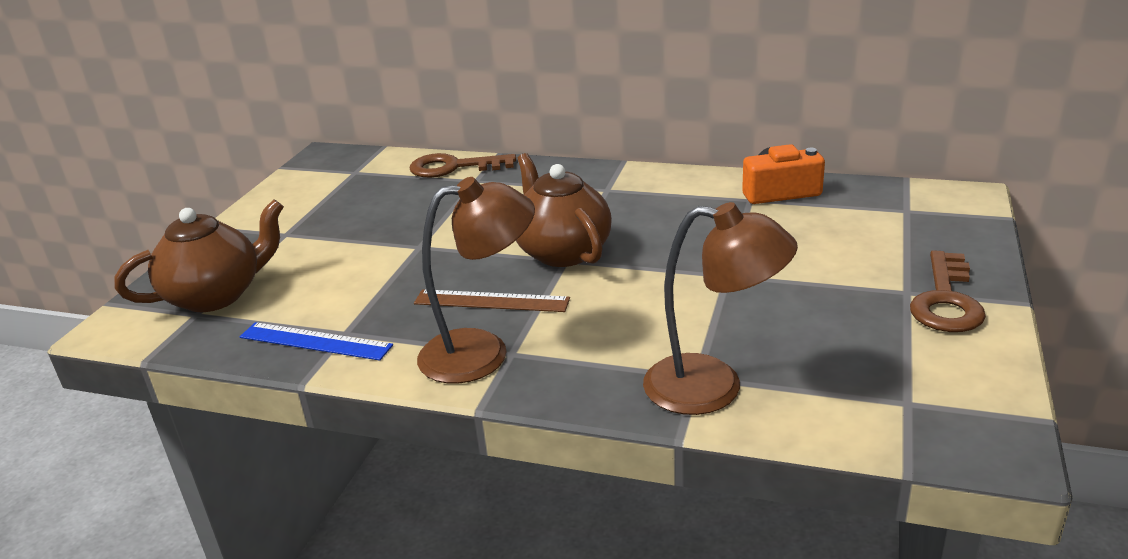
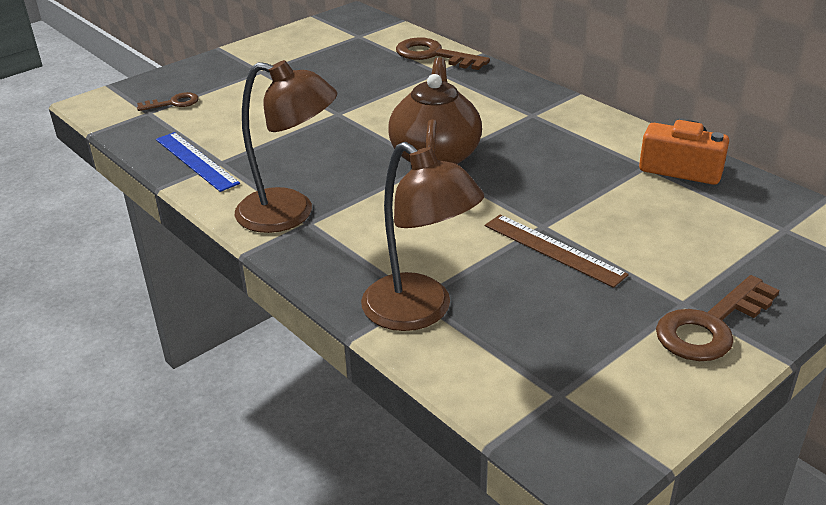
camera: 30 degrees right, 5 degrees up
(216, 295) = (173, 103): brown teapot -> brown key
(491, 301) = (340, 176): brown ruler -> brown ruler (553, 249)

